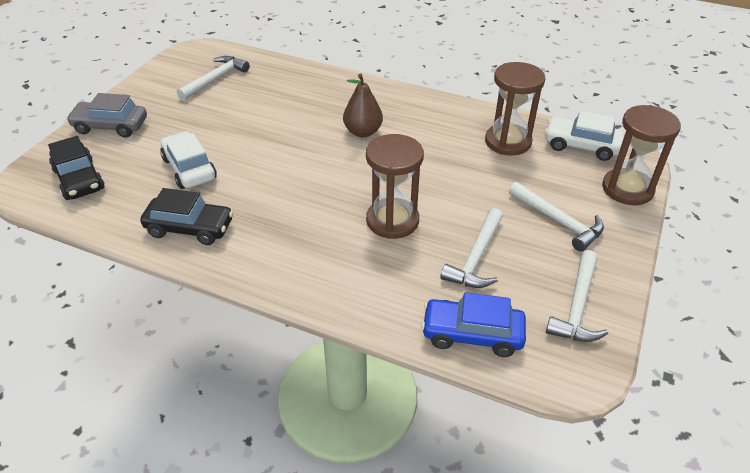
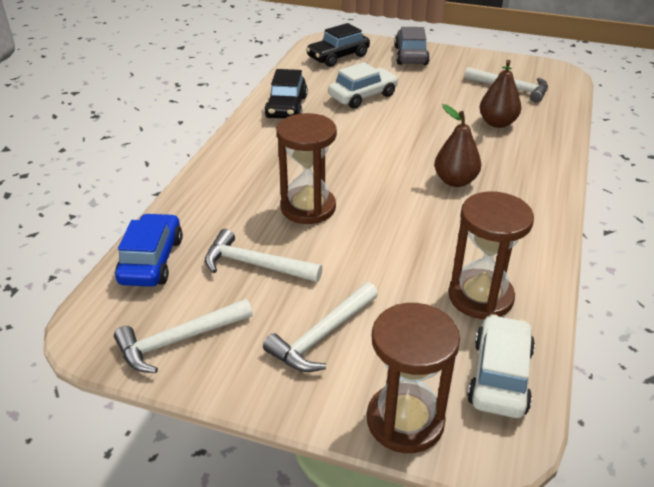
camera: 85 degrees right, 5 degrees down
(275, 96) = (497, 123): none -> brown pear
(577, 306) = (179, 340): white hammer -> white hammer turned 45 degrees counterclockwise

